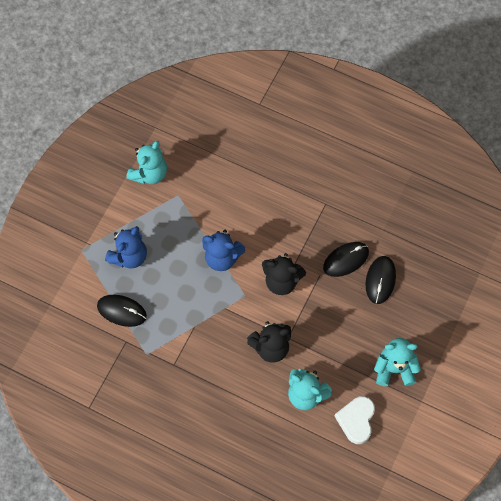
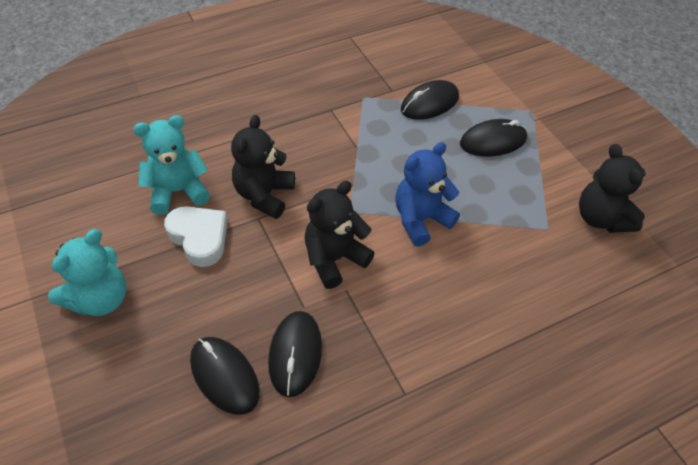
camera: 125 degrees right, 15 degrees down
(129, 256) = (493, 141): blue teddy bear -> black mouse
(149, 173) = (601, 218): turquoise teddy bear -> black teddy bear
(356, 420) = (96, 216): white heart -> white heart (199, 238)

